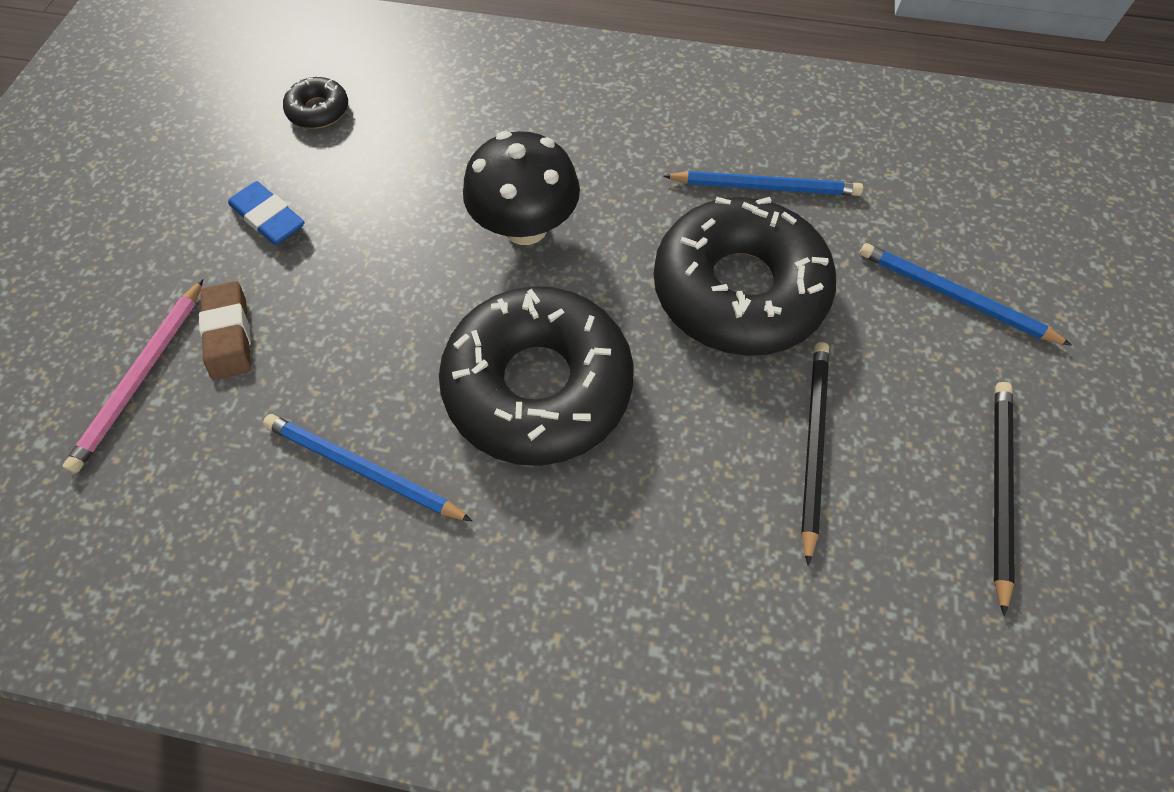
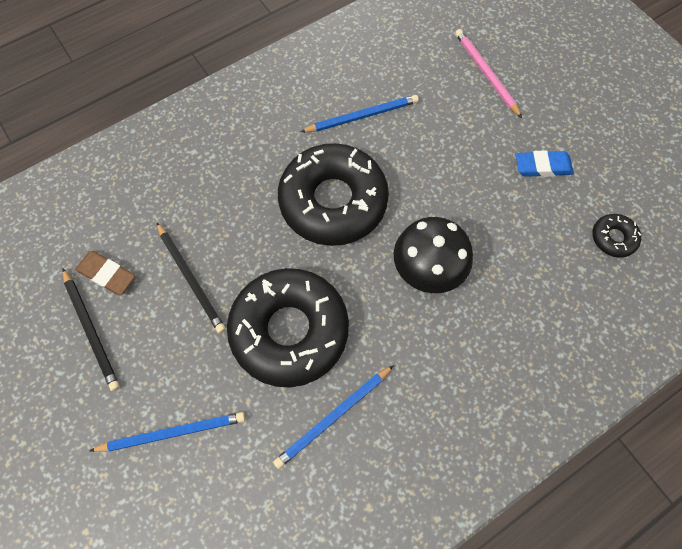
camera: 135 degrees right, 5 degrees up
(229, 334) = (480, 112): brown eraser -> brown eraser (107, 274)

